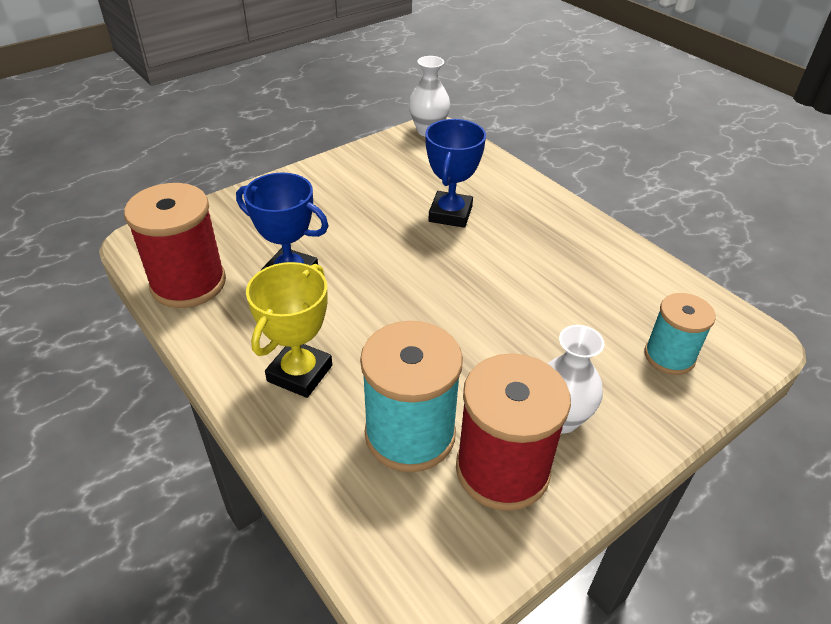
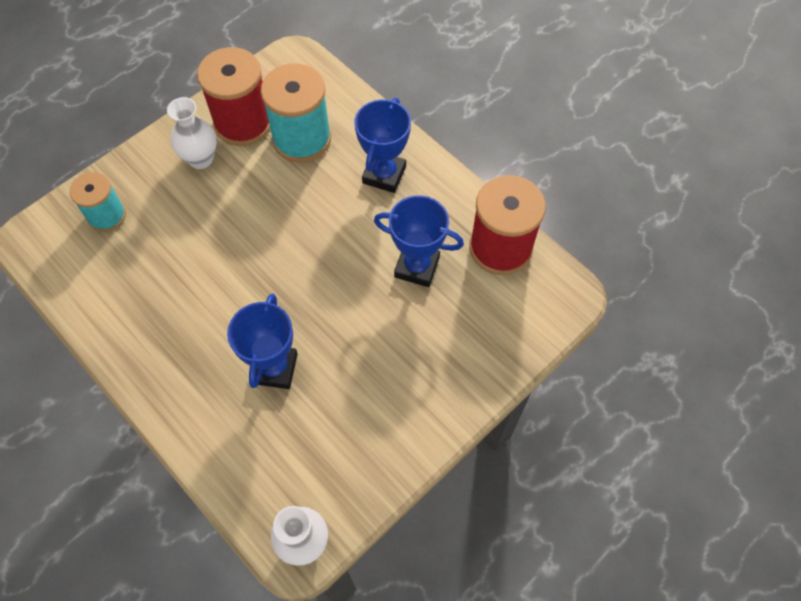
camera: 175 degrees right, 20 degrees up
(300, 373) = (384, 175): yellow trophy -> blue trophy

